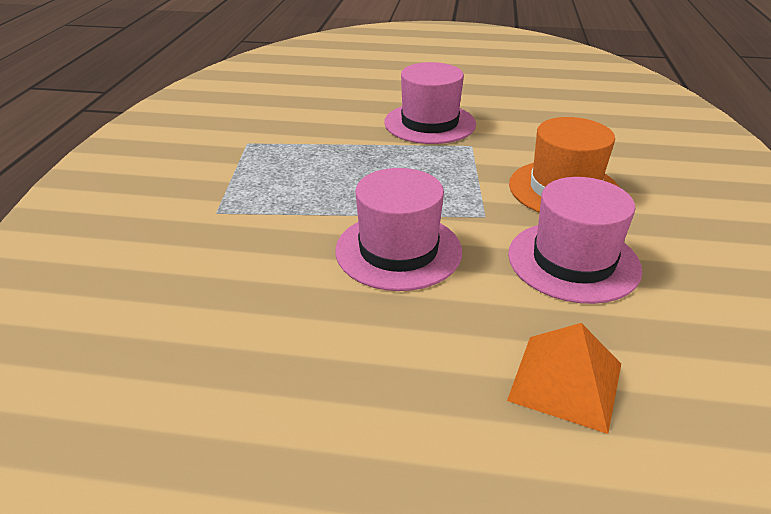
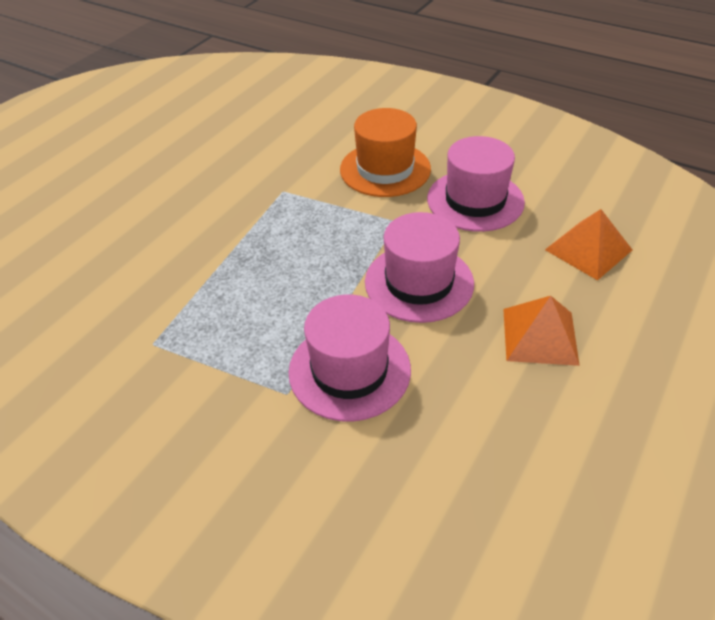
camera: 65 degrees left, 10 degrees up
(365, 359) = (540, 336): none -> orange pyramid
(430, 123) = (222, 201): pink hat -> pink hat (349, 370)

